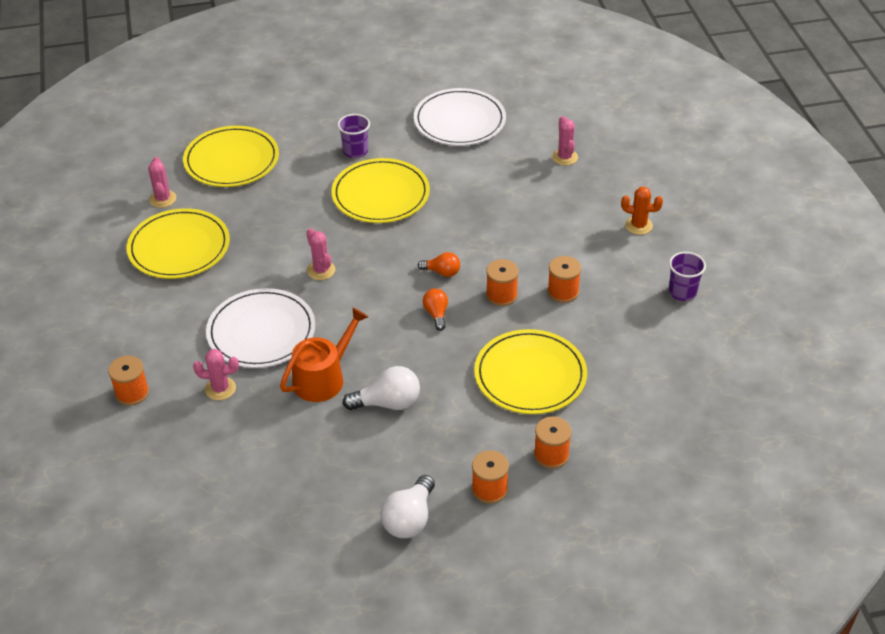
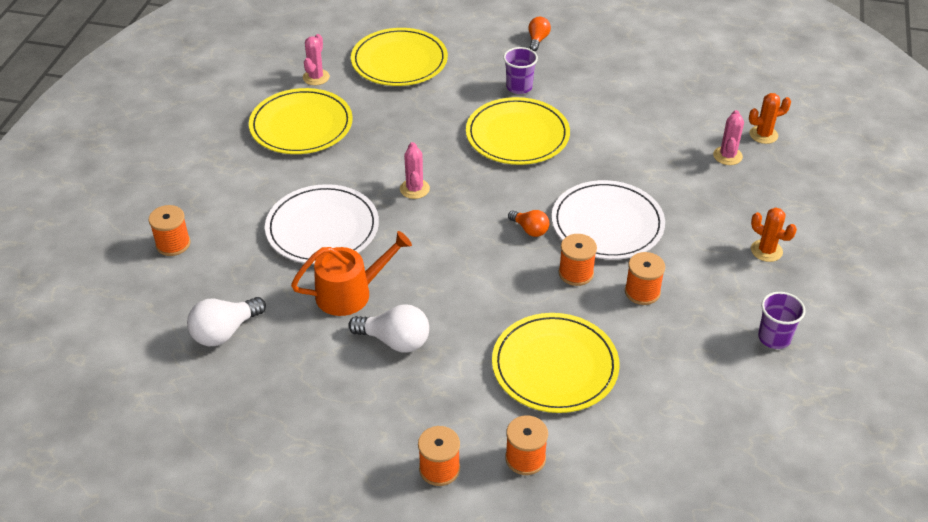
camera: 25 degrees right, 0 degrees up
(220, 389) = (251, 268): pink cactus -> none
(409, 519) = (341, 467): white light bulb -> white light bulb (225, 332)
(436, 314) = (498, 269): orange light bulb -> orange light bulb (537, 40)
(459, 121) = (640, 88): white plate -> white plate (607, 223)
(583, 130) = (763, 135): none -> orange cactus

